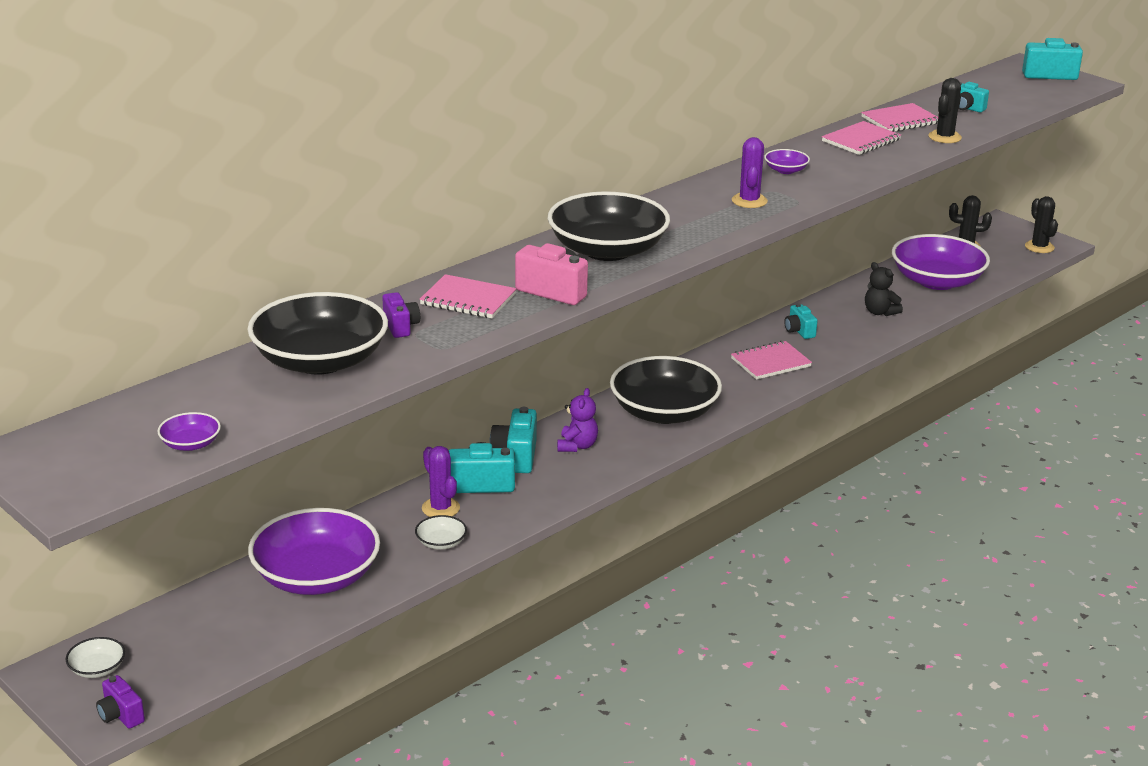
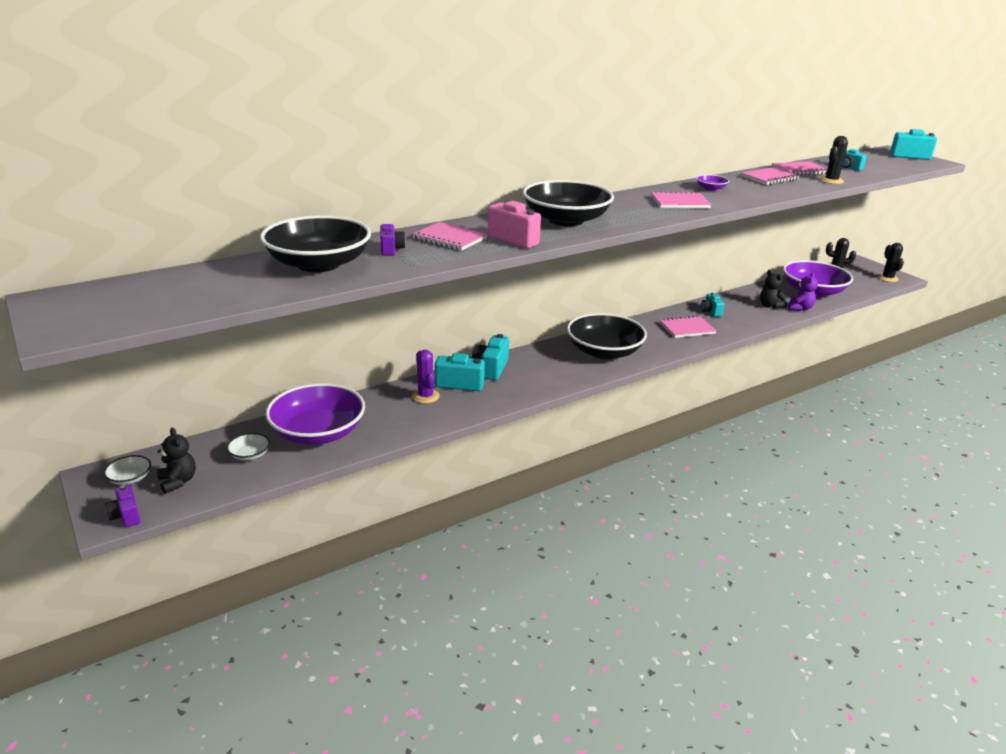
camera: 10 degrees right, 0 degrees up
(163, 664) = (178, 481): none -> black teddy bear
(190, 444) = (183, 306): purple bowl -> none
(441, 542) = (416, 419): white bowl -> white bowl (249, 455)
(577, 446) = (536, 366): purple teddy bear -> purple teddy bear (800, 308)
(749, 201) = (680, 202): purple cactus -> pink notebook

